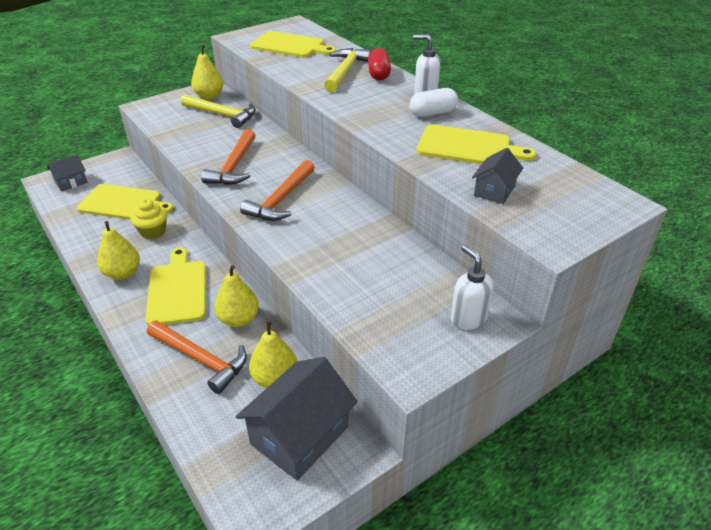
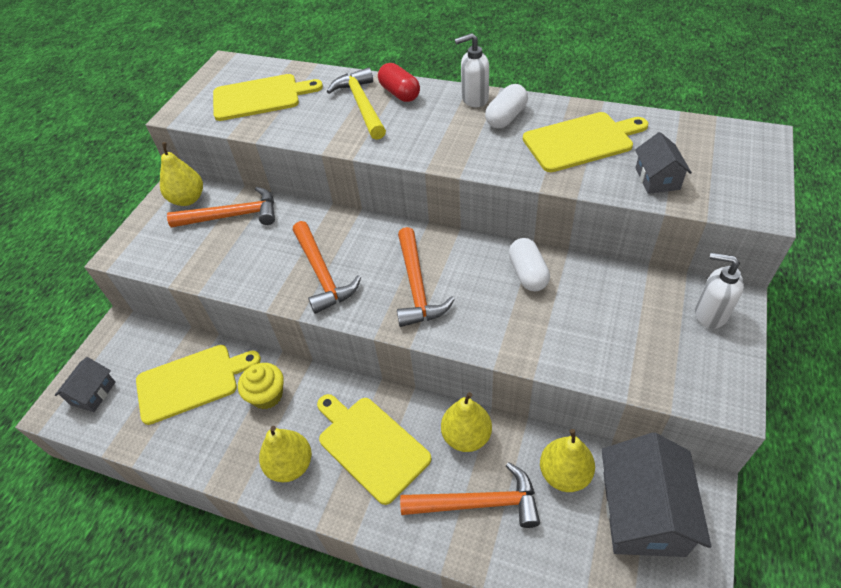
camera: 30 degrees left, 10 degrees up
(222, 114) = (232, 216): yellow hammer -> orange hammer
(363, 228) = (527, 274): none -> white capsule

